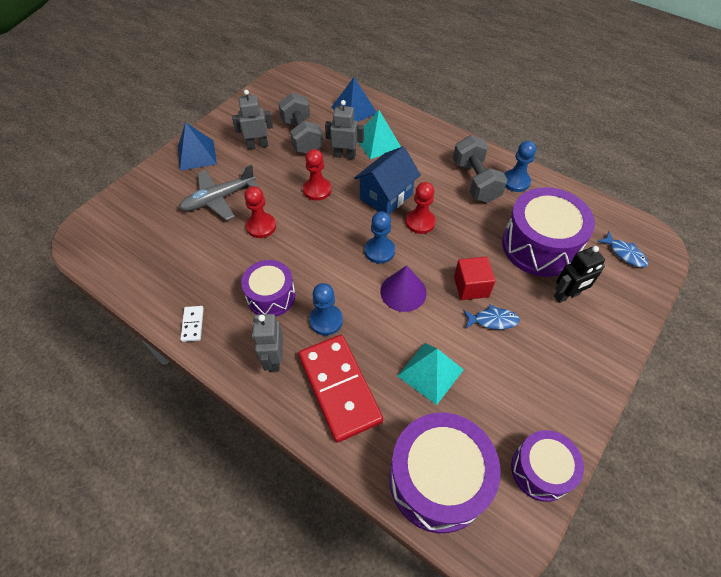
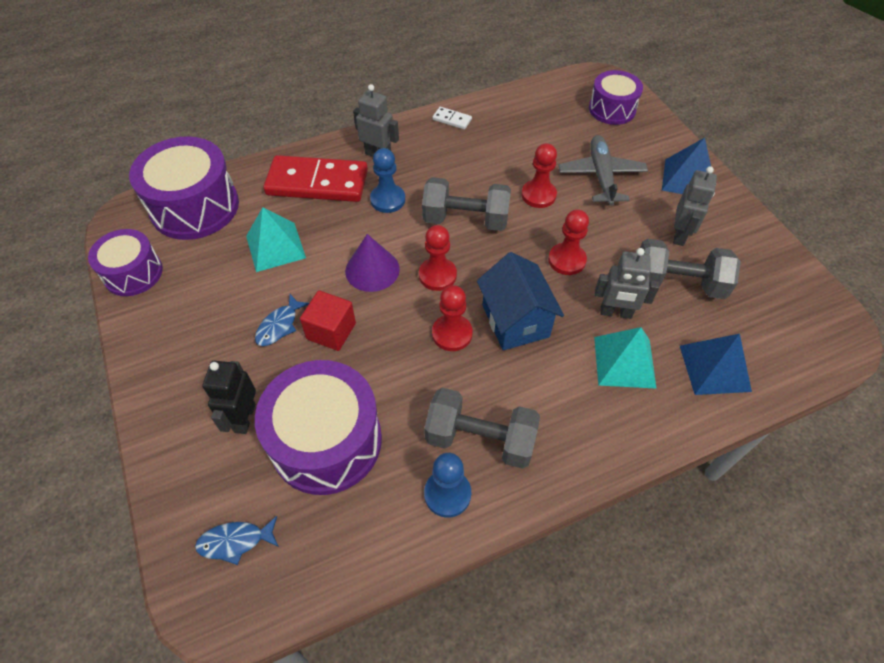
camera: 120 degrees right, 0 degrees up
(271, 296) = (444, 173): purple drum -> purple drum (612, 109)
(315, 258) = (465, 220): none -> grey dumbbell
(345, 155) = (616, 313): grey robot -> grey robot turned 60 degrees clockwise
(379, 251) = (437, 275): blue pawn -> red pawn

